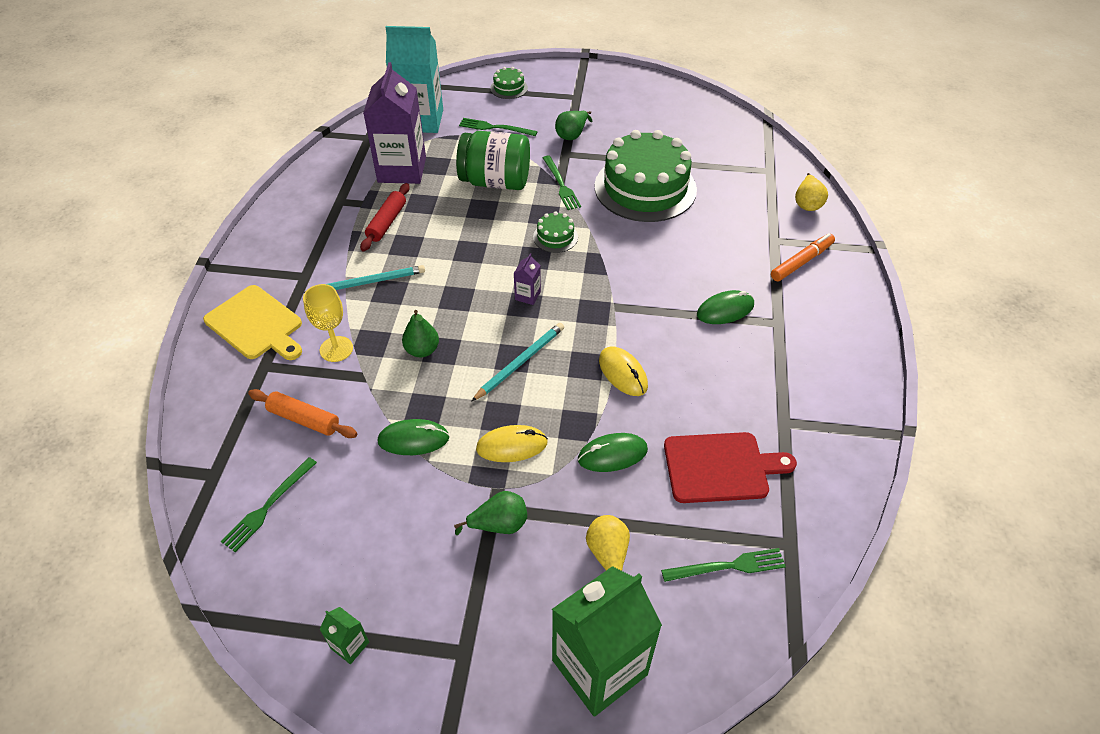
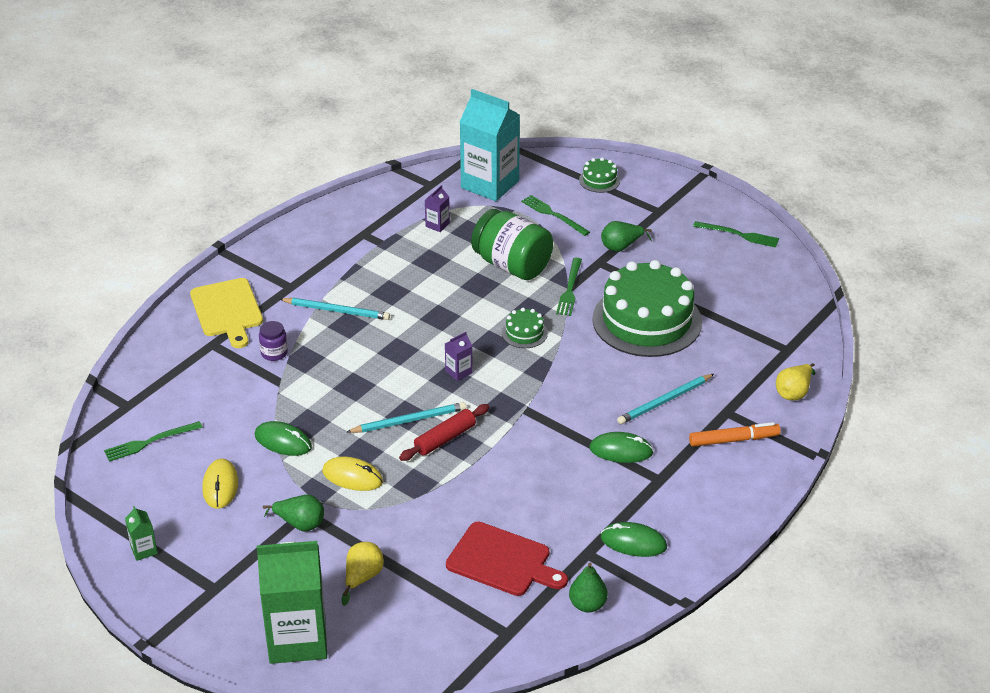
camera: 30 degrees right, 10 degrees down
(304, 419) = (214, 394): orange rolling pin -> none
(336, 349) = (274, 353): yellow goblet -> purple jar
(387, 222) = (389, 267): red rolling pin -> red rolling pin (445, 439)
(402, 170) = (437, 225): purple carton -> purple carton, size x0.40
(422, 350) = (339, 380): green pear -> green pear (587, 605)
(612, 454) = (424, 516): green mouse -> green mouse (633, 542)
(623, 373) = (486, 462): yellow mouse -> yellow mouse (220, 486)
(720, 251) = (664, 401): none -> turquoise pencil
(728, 566) = (445, 625): green fork -> green fork (739, 235)

